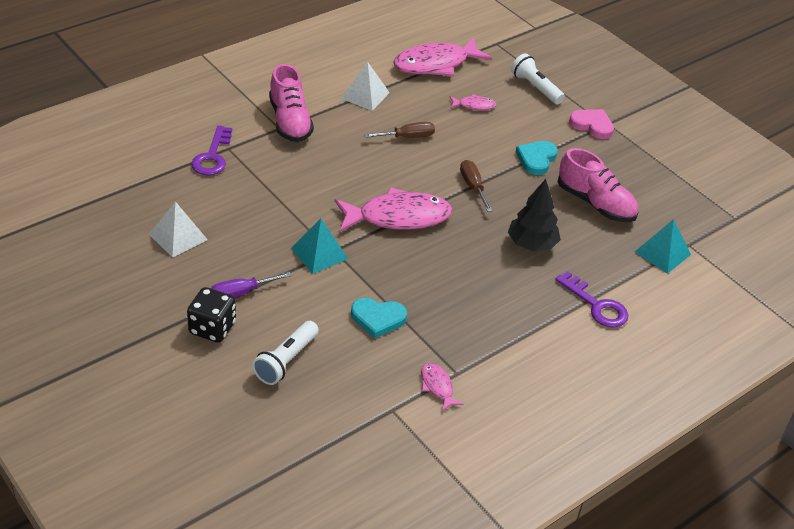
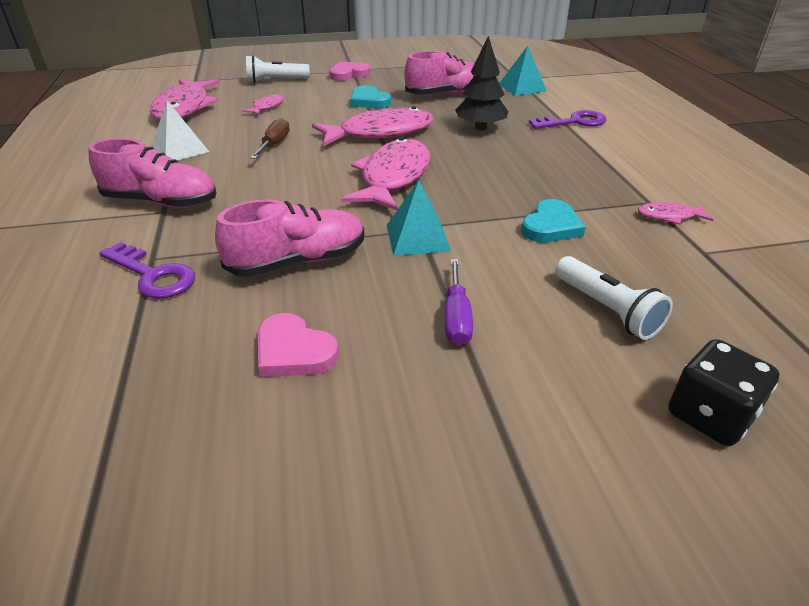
camera: 60 degrees left, 5 degrees down
(178, 237) = (293, 351): white pyramid -> pink heart
(212, 328) = (519, 363): black dice -> black dice (709, 415)
(259, 208) = (297, 261): none -> pink shoe
(473, 186) = (380, 133): brown screwdriver -> pink fish

